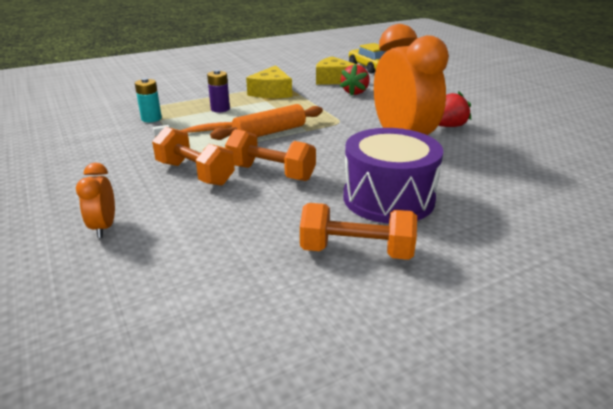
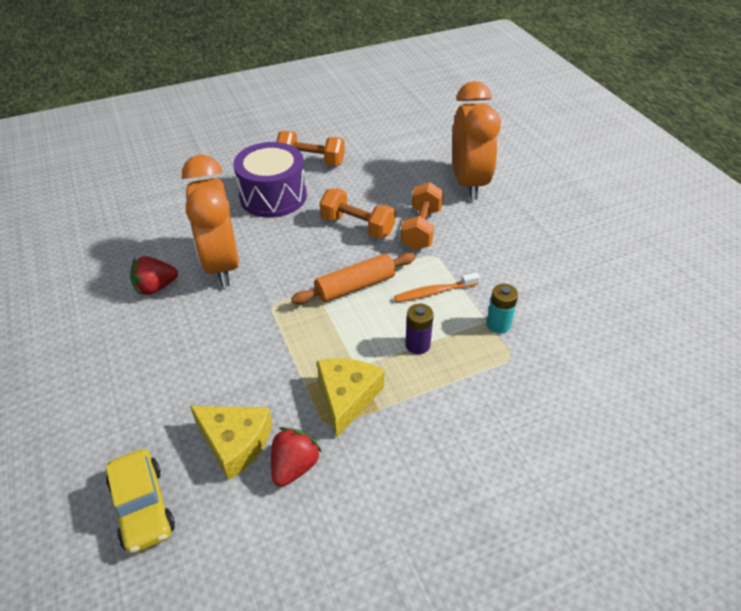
camera: 175 degrees left, 15 degrees up
(104, 227) = (468, 183): orange clock -> orange clock, size x2.28
(195, 173) = (421, 229): orange dumbbell -> orange dumbbell turned 60 degrees clockwise
(355, 92) = (221, 387): red strawberry -> red strawberry (294, 466)

